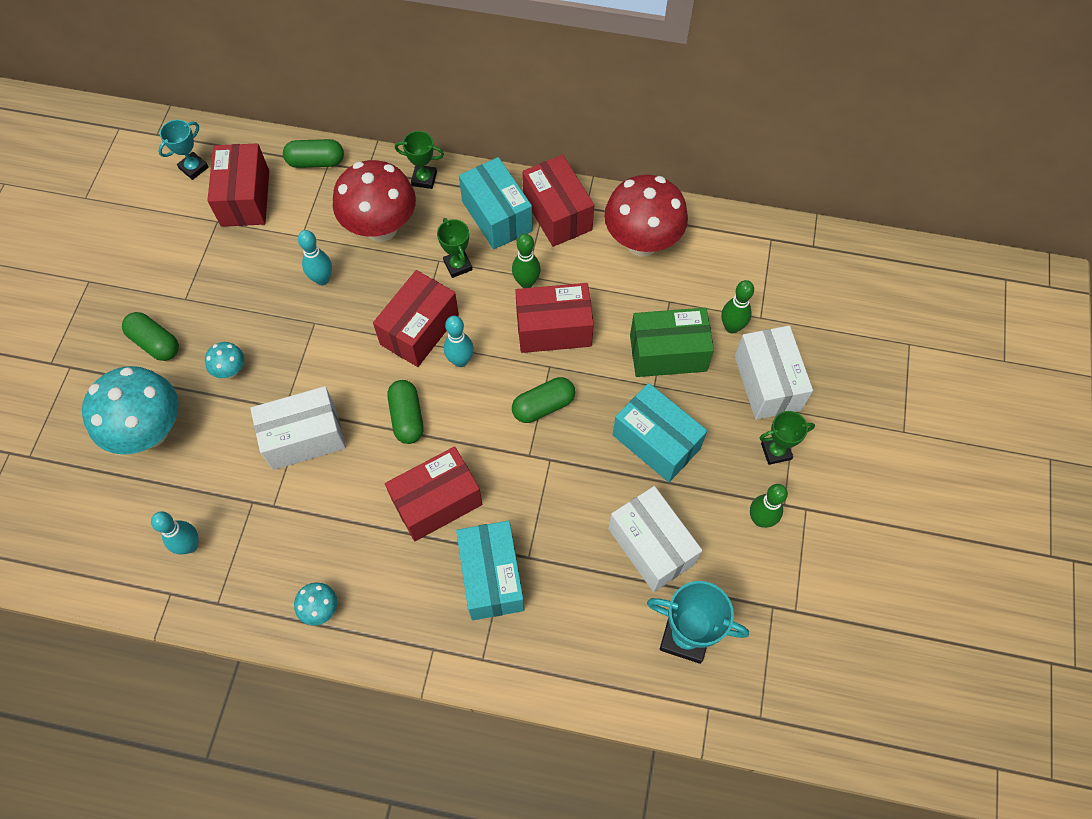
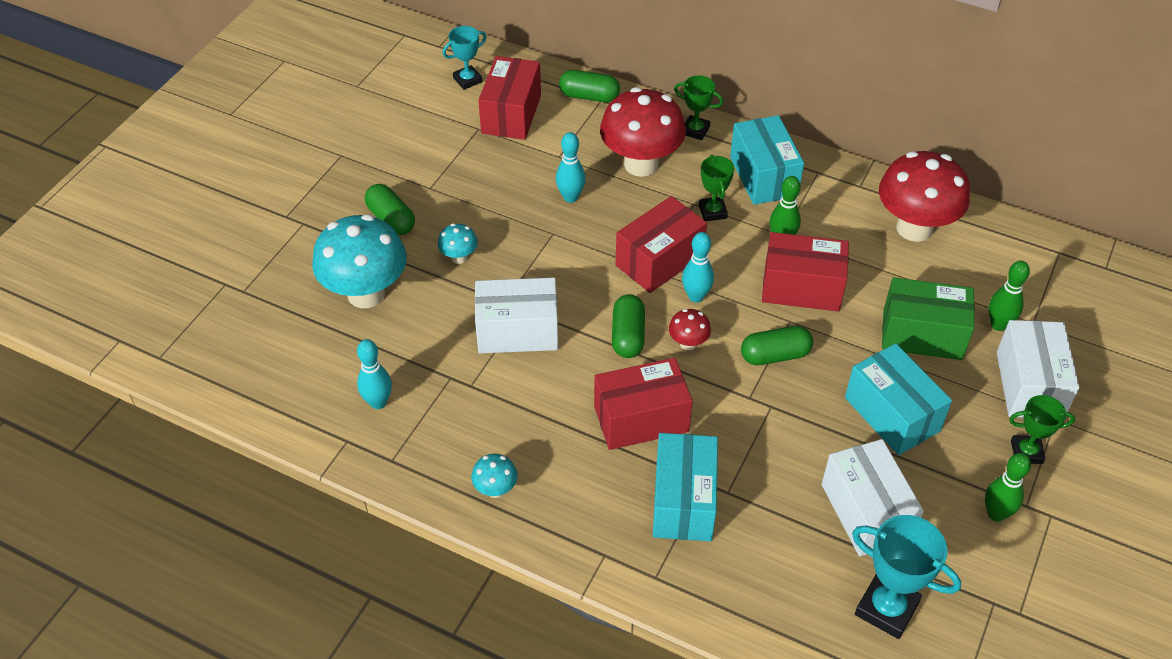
camera: 15 degrees right, 15 degrees down
(463, 412) = (688, 343): none -> red mushroom
(557, 213) = (828, 186): red box -> none

